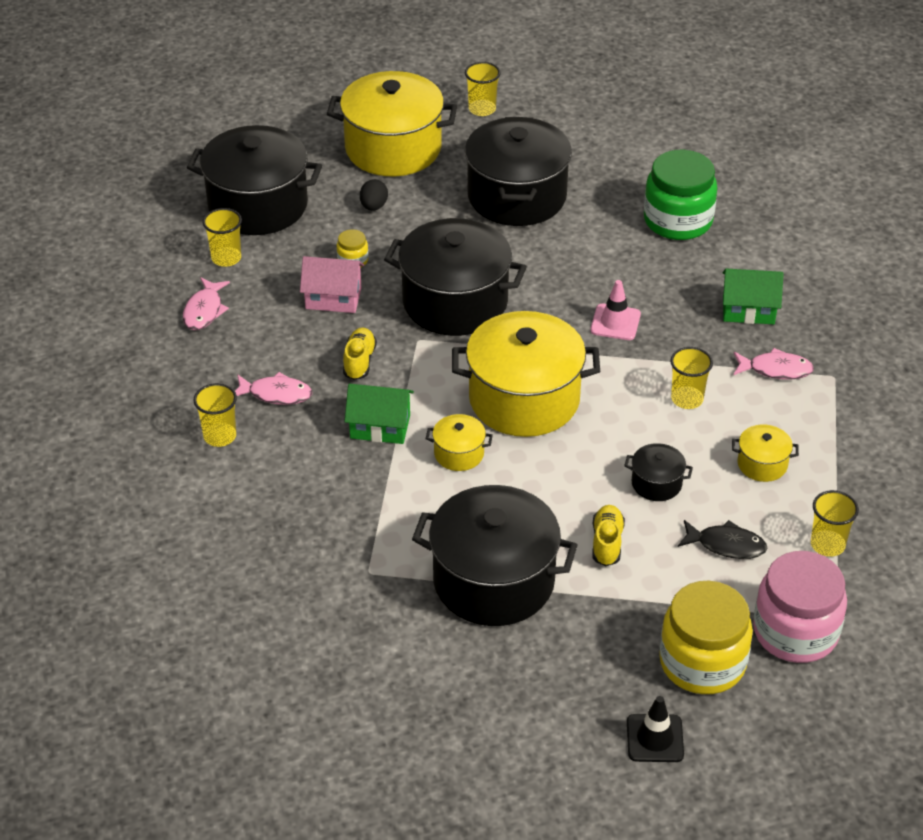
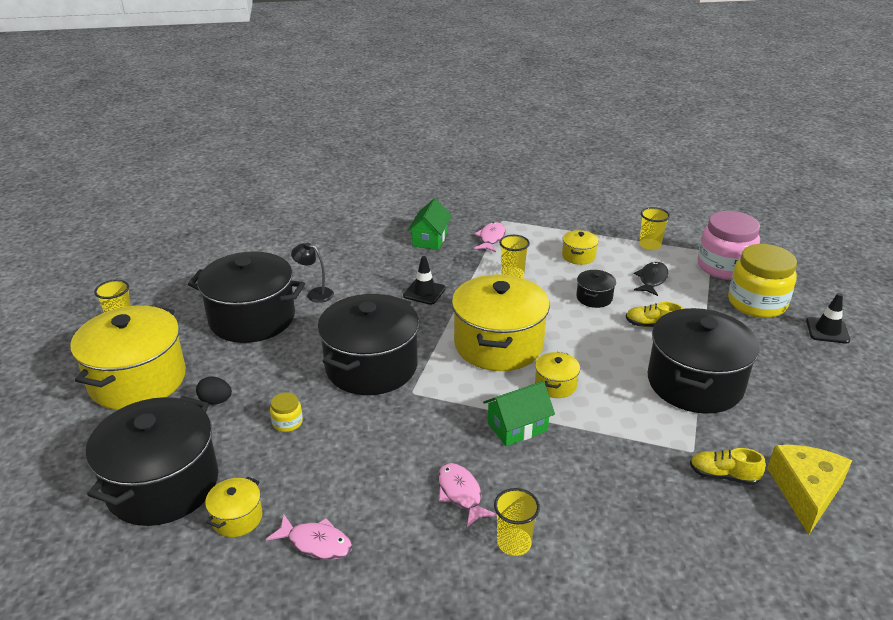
camera: 80 degrees left, 10 degrees down
(226, 258) = (237, 518): yellow cup -> yellow pot
(276, 394) = (461, 494): pink fish -> pink fish turned 45 degrees counterclockwise
(320, 666) = (805, 492): none -> yellow cheese
(333, 298) = (336, 441): pink house -> none
(359, 361) = (430, 431): yellow shoe -> yellow shoe (723, 476)
(380, 426) = (517, 427): green house -> green house turned 45 degrees clockwise
(581, 233) = (315, 294): none -> black lamp
(615, 322) = (424, 292): pink traffic cone -> black traffic cone
(678, 220) = (323, 251): green jar -> none

